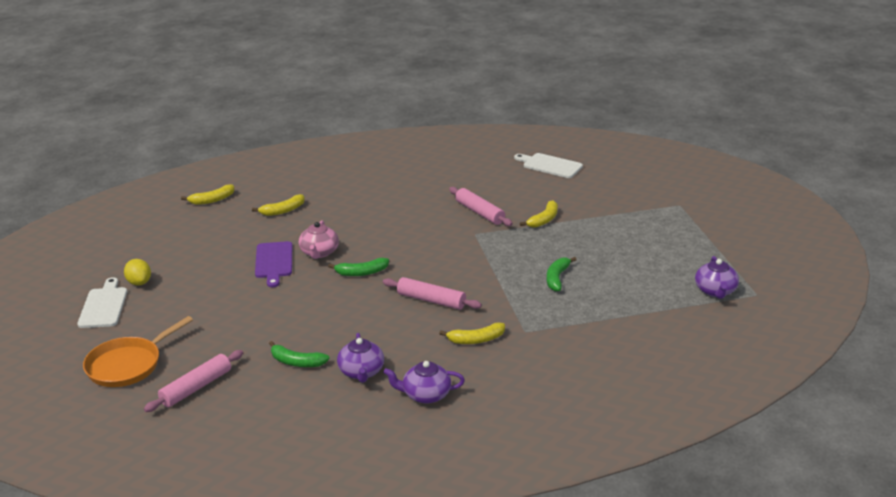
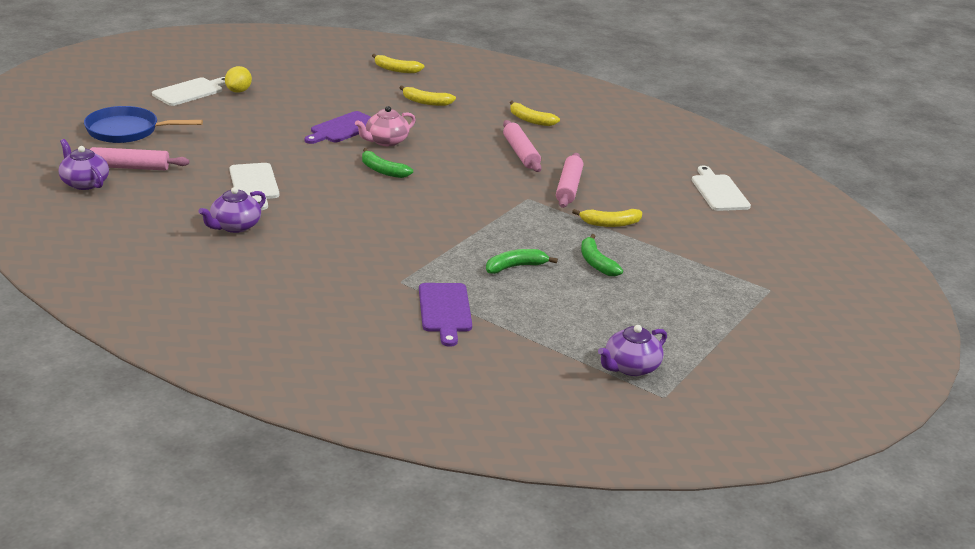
camera: 45 degrees right, 0 degrees up
(128, 365) = (127, 131): orange pan -> blue pan
(296, 362) = (213, 193): green banana -> green banana (596, 263)
(308, 337) = (254, 184): none -> white cutting board
(425, 395) = (238, 267): purple teapot -> purple teapot (84, 183)
(431, 300) = (385, 217): pink rolling pin -> pink rolling pin (521, 153)
(476, 340) = (353, 261): yellow banana -> yellow banana (530, 120)
(582, 329) = (445, 310): none -> purple cutting board

